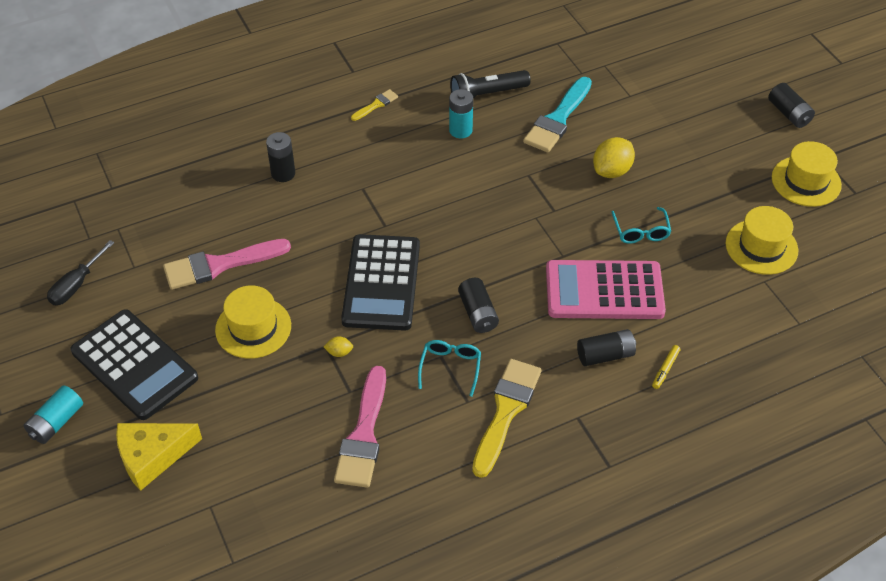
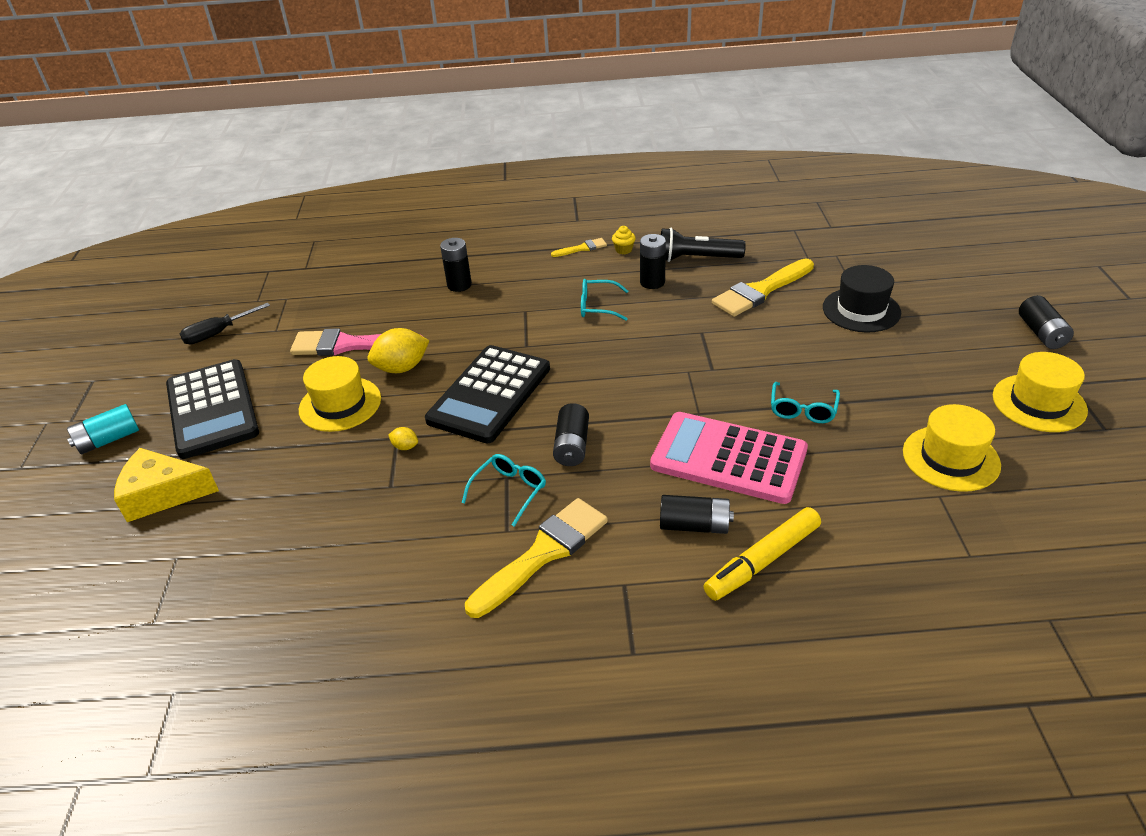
camera: 25 degrees right, 10 degrees down
(364, 434) = (375, 532): pink brush -> none
(416, 98) = (623, 250): none -> yellow cupcake
(425, 168) = (597, 306): none -> turquoise glasses
(460, 130) = (652, 282): turquoise battery -> black battery
(558, 119) = (761, 291): turquoise brush -> yellow brush
(612, 171) = (797, 346): yellow lemon -> yellow lemon (402, 368)
(647, 121) = (861, 310): none -> black hat
(665, 369) = (762, 561): yellow marker -> yellow marker, size x2.07

